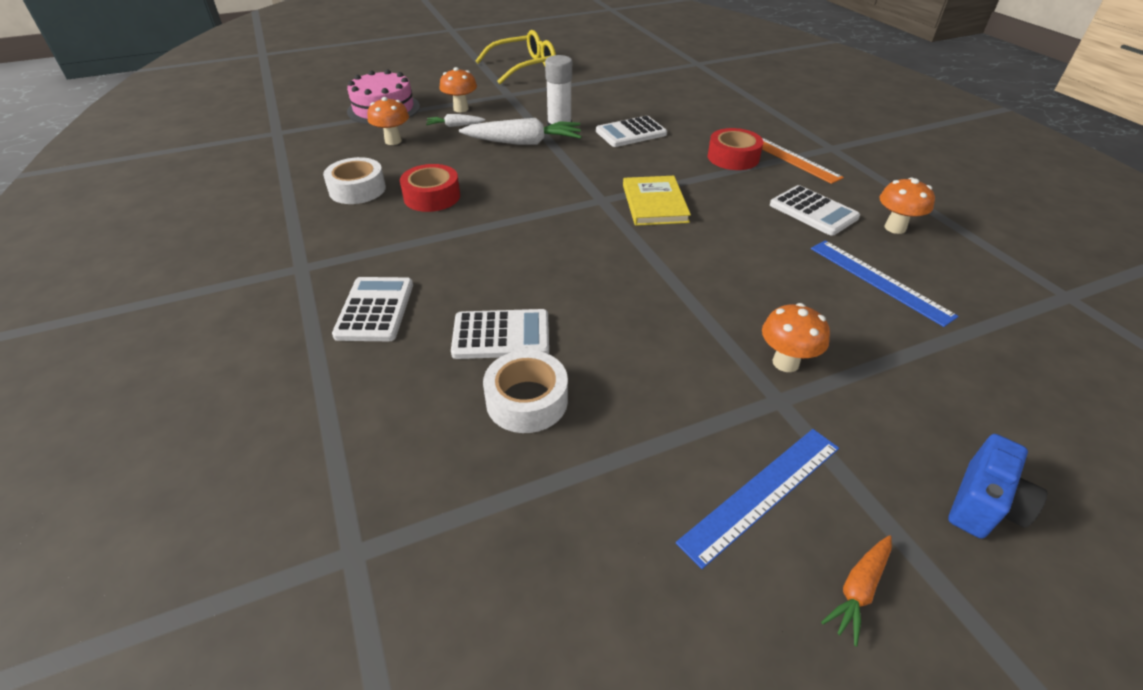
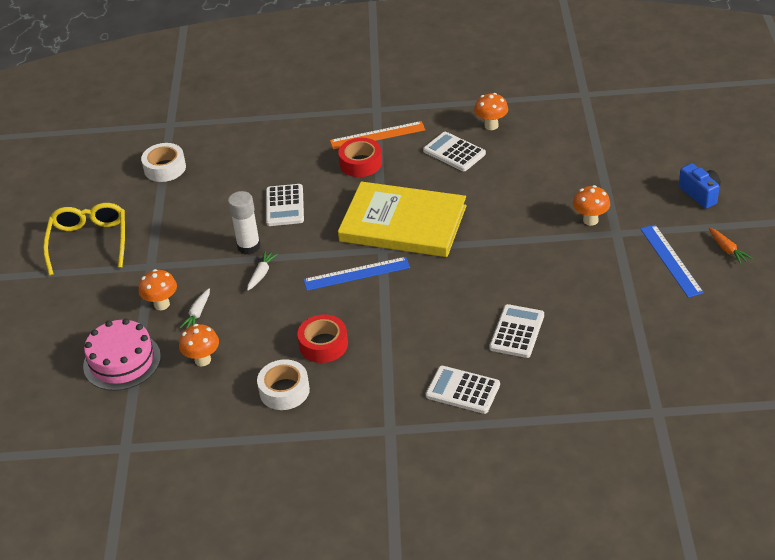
camera: 65 degrees left, 0 degrees up
(523, 142) = (261, 274): white carrot -> white carrot, size x0.50
(527, 400) = (578, 330): white tape -> white tape (165, 168)
(654, 203) = (403, 223): yellow book -> yellow book, size x1.86
(813, 211) = (454, 152): white calculator -> white calculator turned 120 degrees counterclockwise
(879, 281) = (539, 156): blue ruler -> blue ruler (356, 274)

